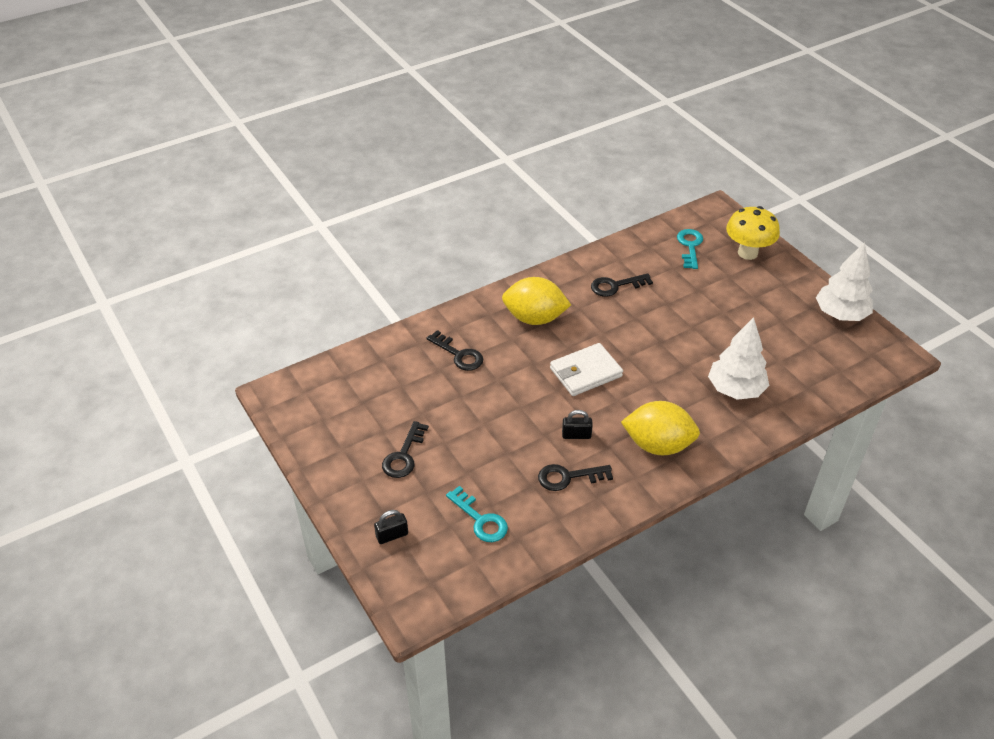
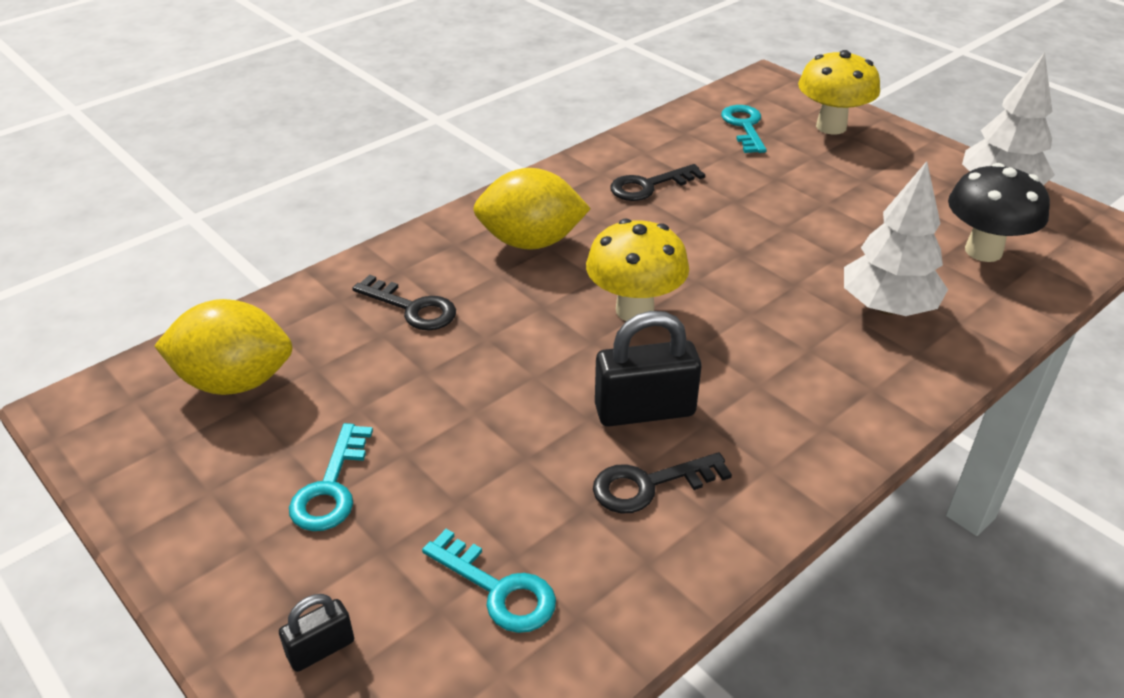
camera: 10 degrees left, 5 degrees down
(404, 455) = (331, 488): black key -> turquoise key
(576, 435) = (644, 410): black padlock -> black padlock, size x1.87
(585, 372) = (634, 310): white wallet -> yellow mushroom
(658, 445) = (791, 409): yellow lemon -> yellow lemon (235, 381)
(810, 359) = (983, 251): none -> black mushroom

